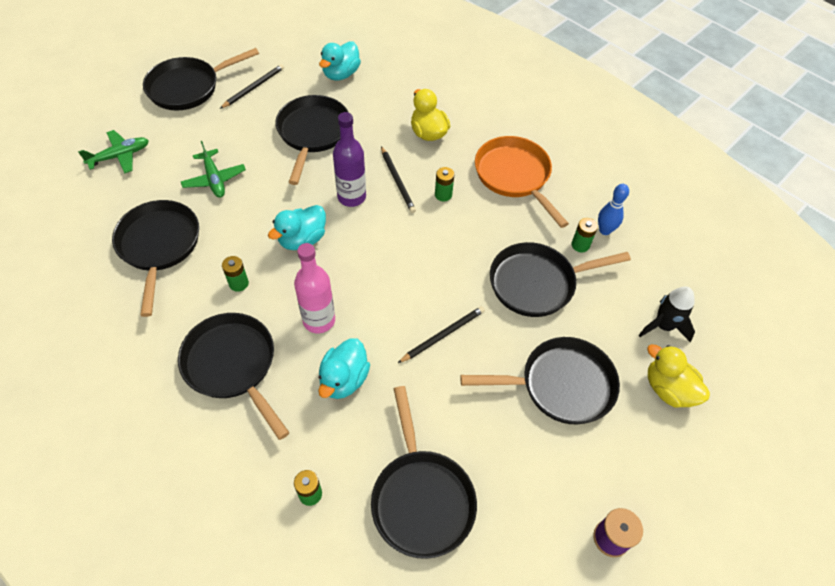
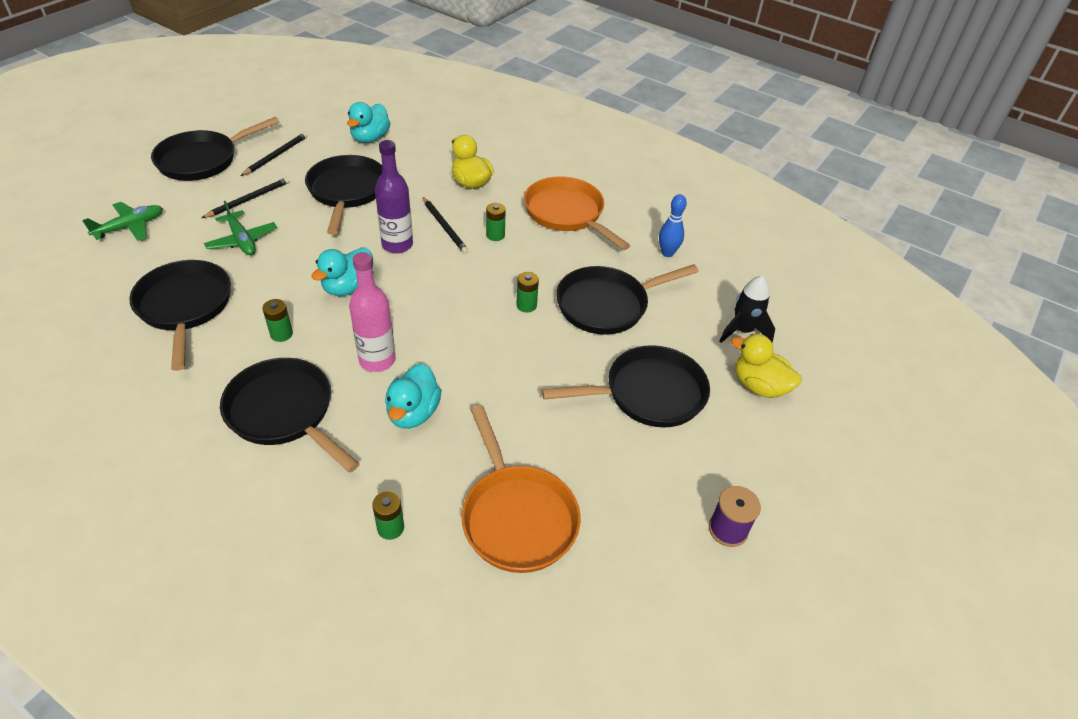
camera: 10 degrees left, 10 degrees down
(421, 498) = (517, 517): black pan -> orange pan
(443, 335) = (516, 360): black pencil -> black pencil (249, 199)
(580, 245) = (645, 268): green battery -> green battery (526, 305)

